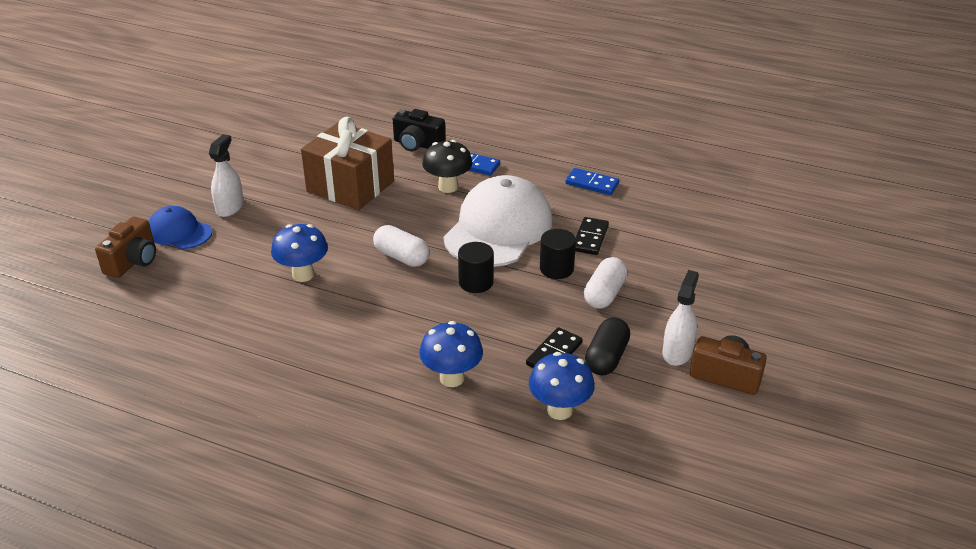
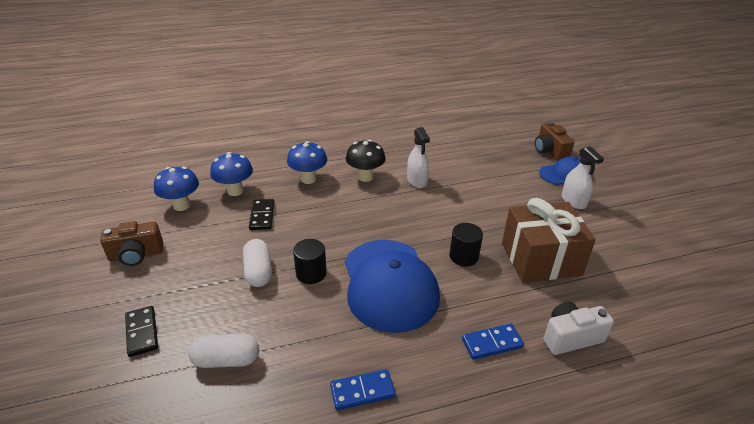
camera: 140 degrees right, 0 degrees up
(303, 275) = (460, 187): blue mushroom -> blue mushroom (182, 205)
(402, 257) = (423, 226): white capsule -> white capsule (226, 360)
(417, 144) = (570, 337): black camera -> white camera
(448, 187) = (477, 302): black mushroom -> black mushroom (365, 177)
(476, 282) = (356, 234): black cylinder -> black cylinder (463, 256)
(498, 228) = (389, 284): white cap -> blue cap
(590, 238) = (308, 317): black domino -> black domino (142, 332)
(606, 358) = (226, 229): black capsule -> none
(677, 352) = (179, 254): white spray bottle -> white spray bottle (417, 180)

